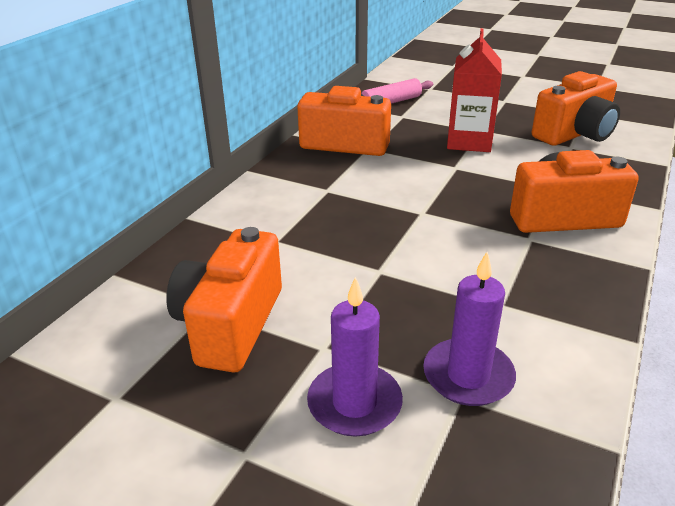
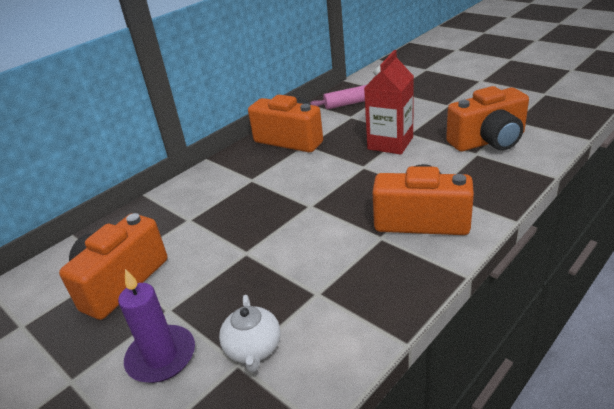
camera: 20 degrees right, 0 degrees up
(468, 376) = (253, 349): purple candle -> white teapot

